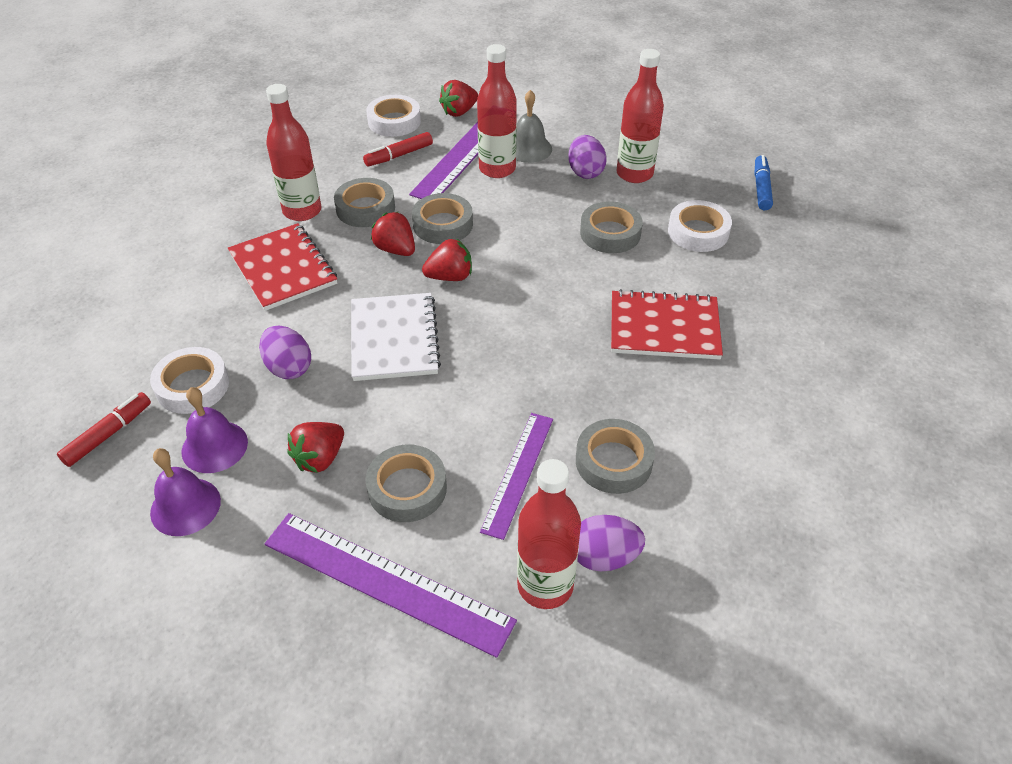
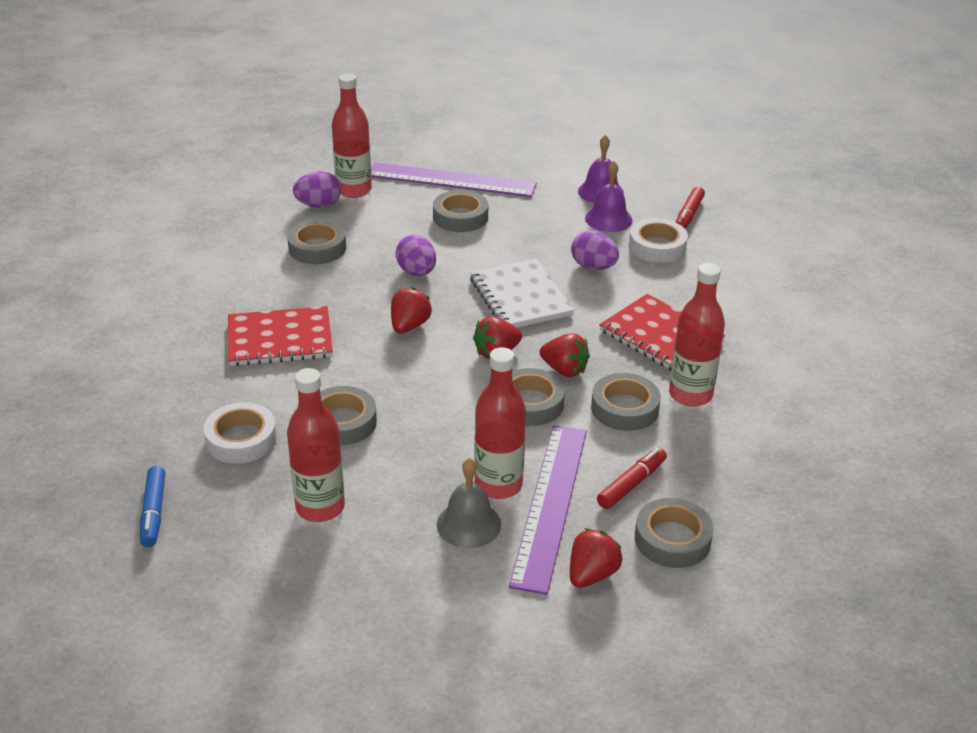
camera: 165 degrees right, 10 degrees down
(320, 458) = (530, 223): red strawberry -> red strawberry (409, 326)
(394, 121) = (672, 539): white tape -> grey tape
(518, 473) = (386, 233): purple ruler -> none
(585, 172) = (384, 499): purple egg -> purple egg (417, 272)

